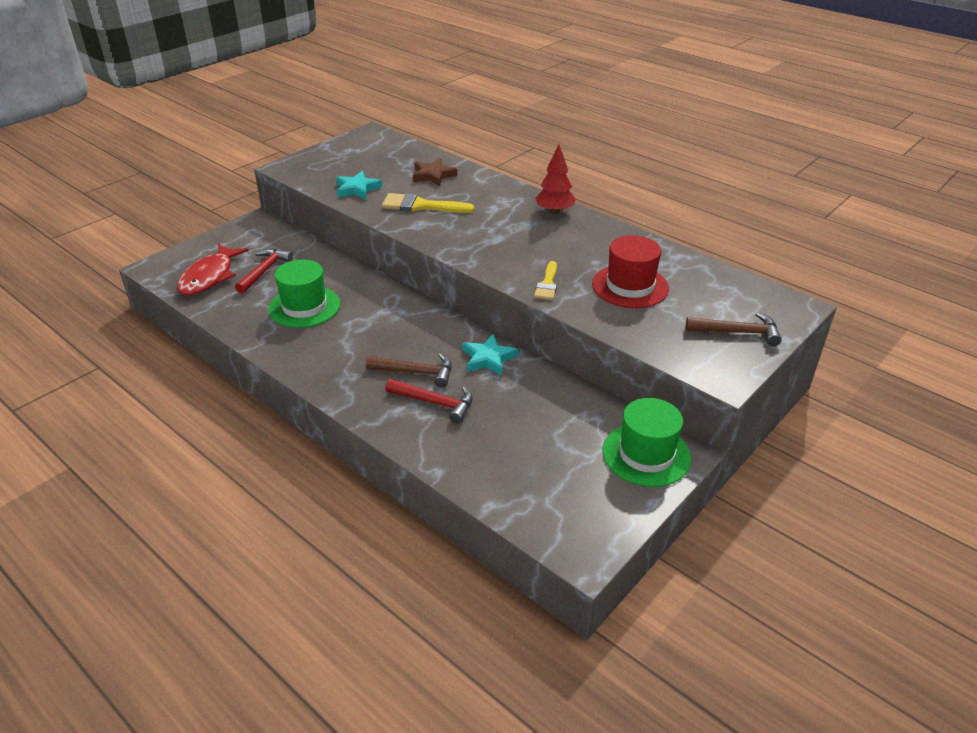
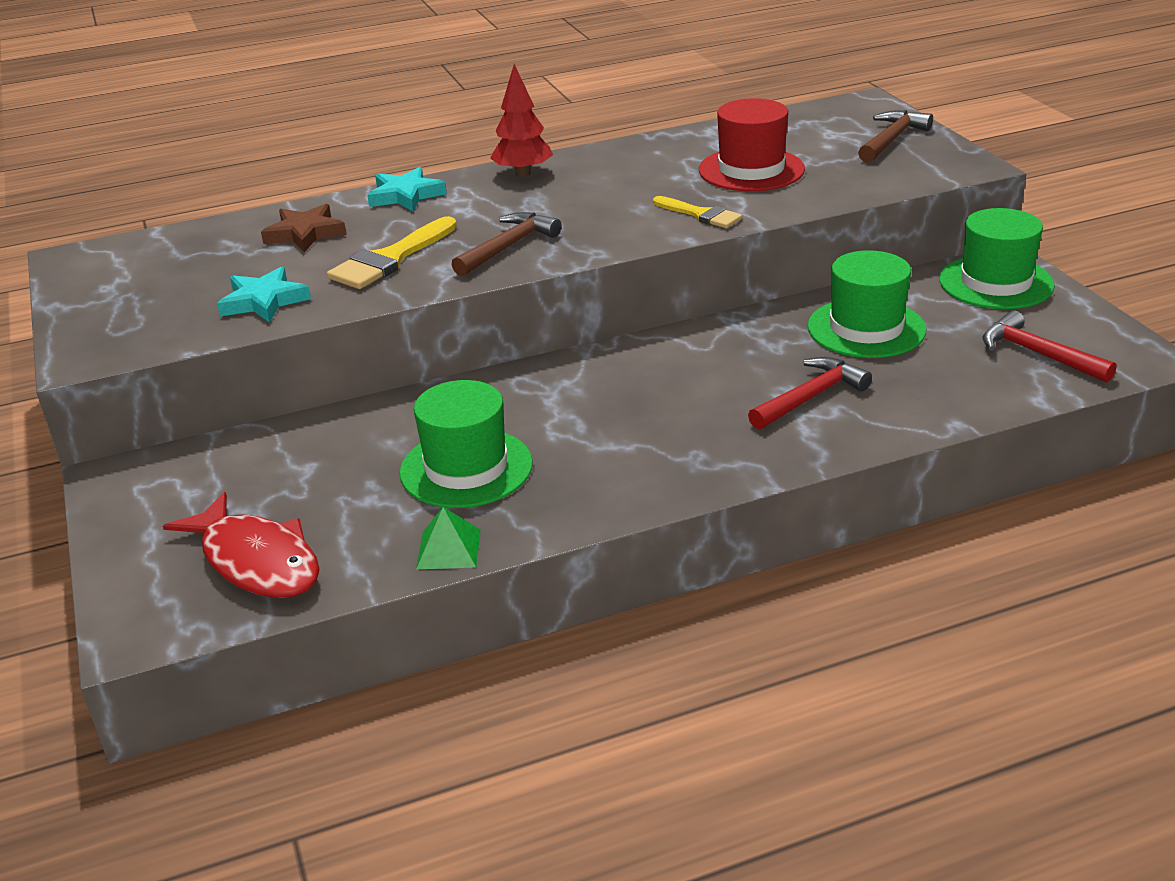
camera: 60 degrees left, 5 degrees down
(236, 323) = (448, 549): none -> green pyramid
(264, 271) = (306, 494): red hammer -> red hammer (1038, 354)
(416, 372) = (729, 399): brown hammer -> brown hammer (508, 247)
(488, 358) = (740, 338): turquoise star -> turquoise star (405, 195)
(535, 406) = (866, 328): none -> green hat

